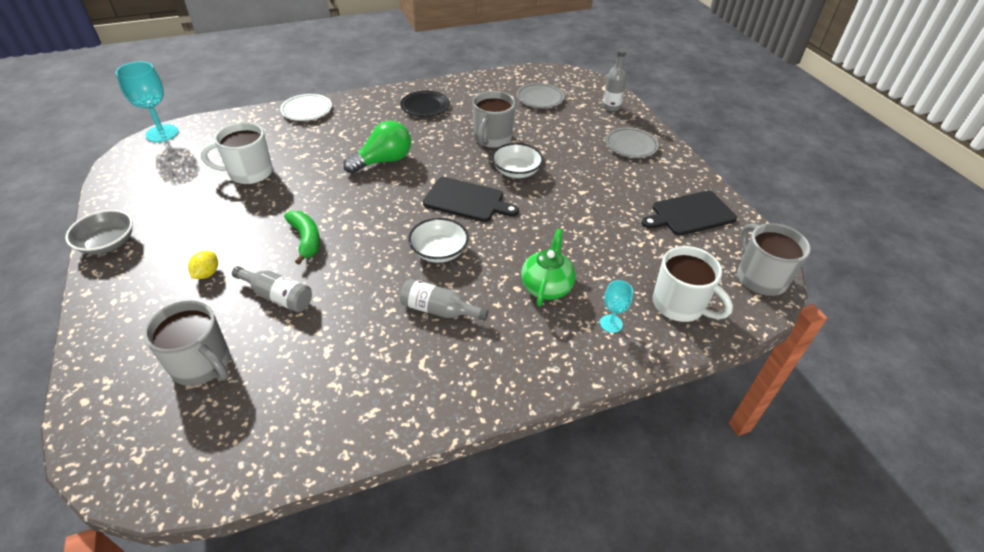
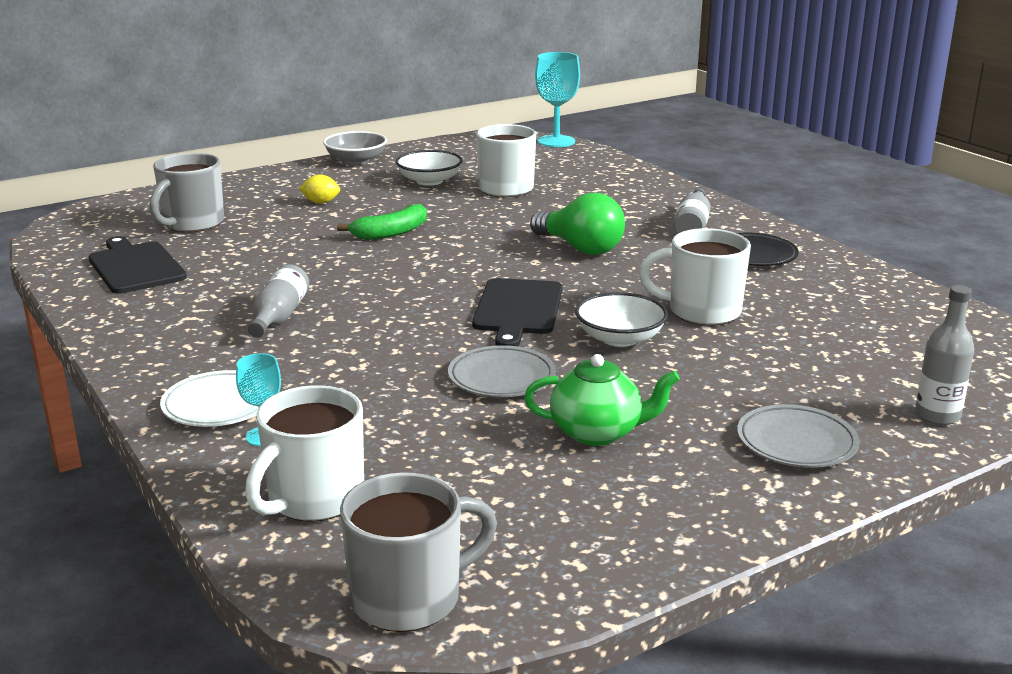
camera: 80 degrees right, 20 degrees down
(278, 296) = (291, 236): grey bottle -> grey bottle (692, 226)
(307, 110) = (668, 191): white plate -> white plate (219, 405)
(439, 251) = (393, 304): white bowl -> white bowl (429, 181)
(492, 139) = (702, 311): grey mug -> white mug
(539, 98) = (886, 340): grey plate -> grey plate (501, 378)
(546, 287) = (337, 382): green teapot -> green teapot (597, 432)
(690, 214) = (588, 515): black cutting board -> black cutting board (135, 266)

